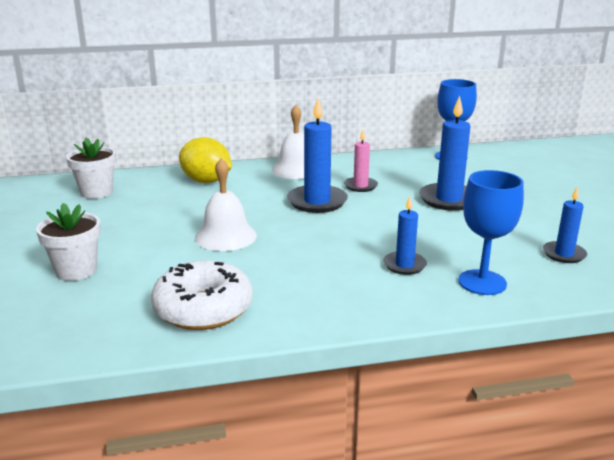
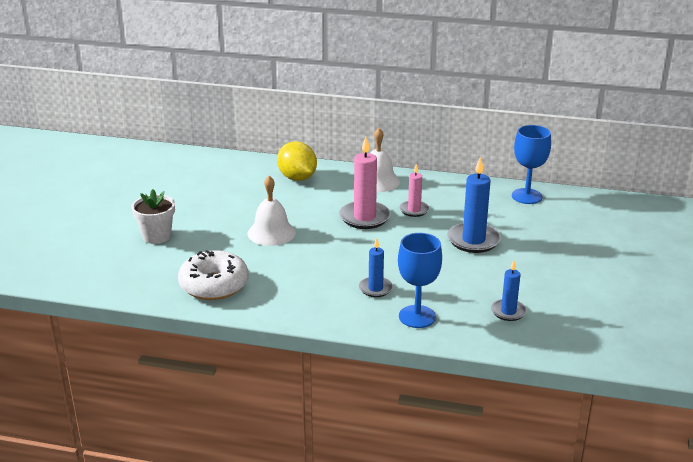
camera: 25 degrees right, 5 degrees up
(96, 192) = (211, 171): white flower pot -> none
(317, 202) = (364, 217): blue candle -> pink candle

